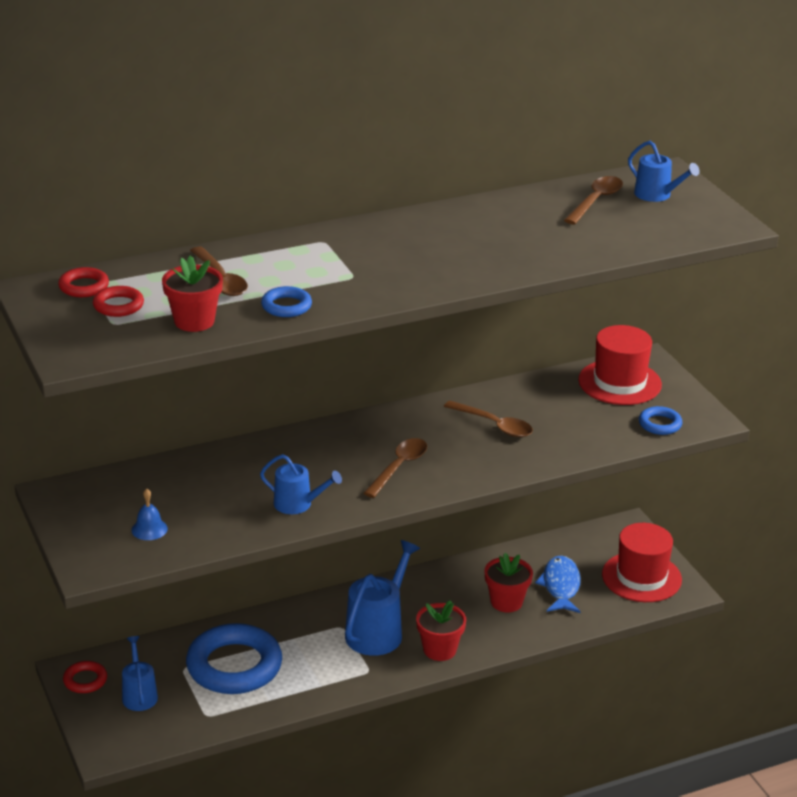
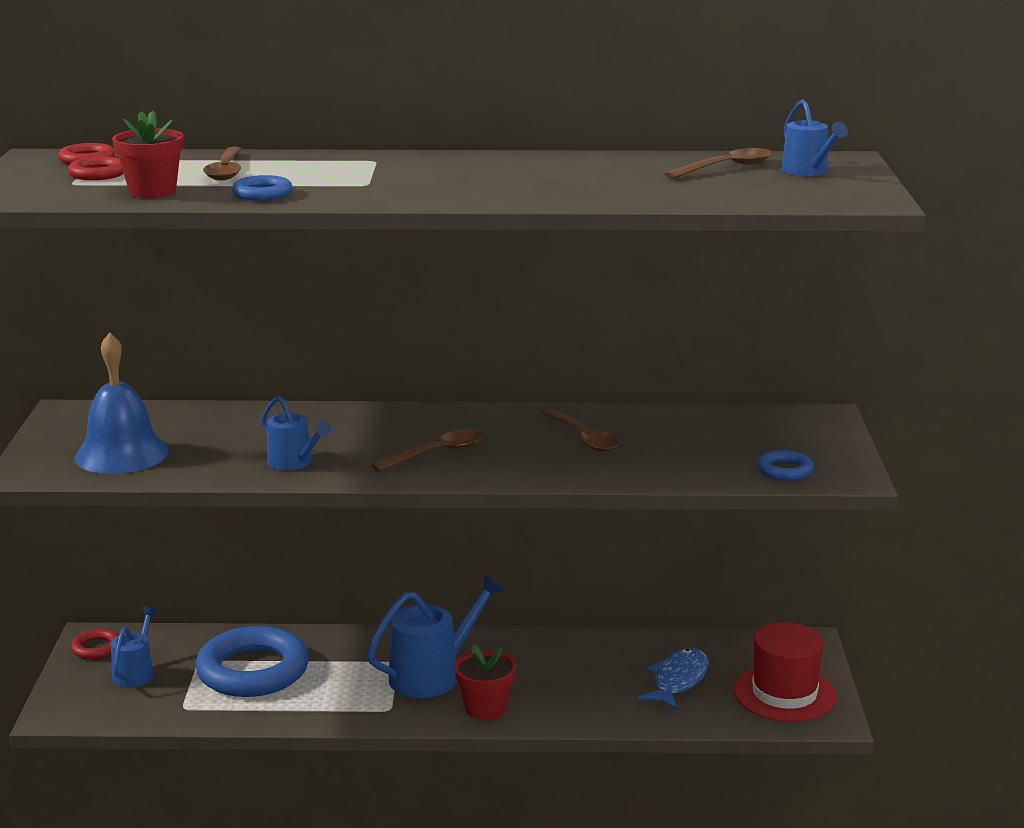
camera: 25 degrees right, 10 degrees down
(149, 529) = (121, 454): blue bell -> blue bell, size x2.24
(506, 602) = (601, 681): red flower pot -> none
(619, 382) = (772, 428): red hat -> none

